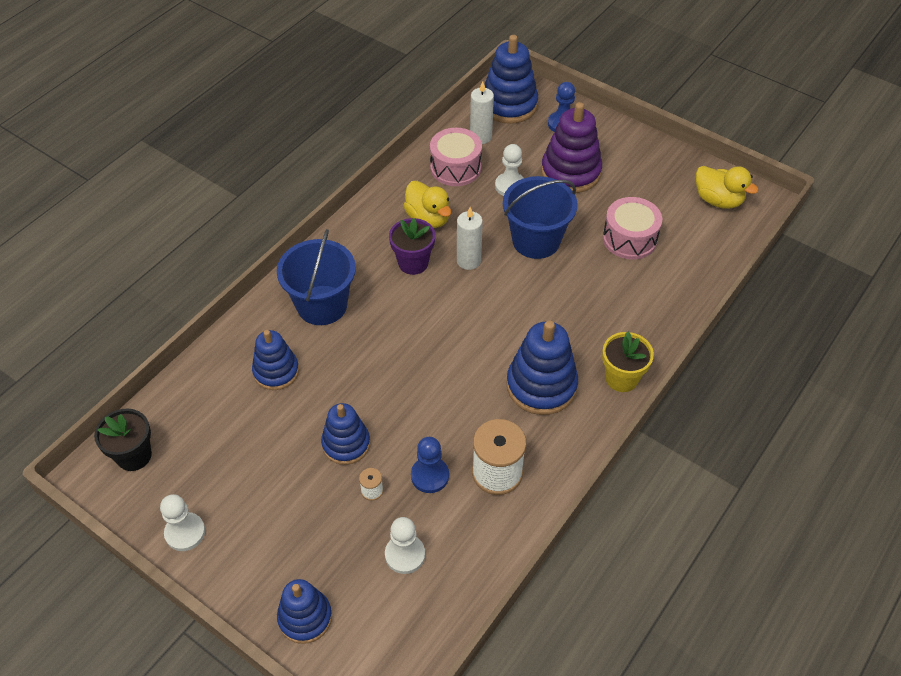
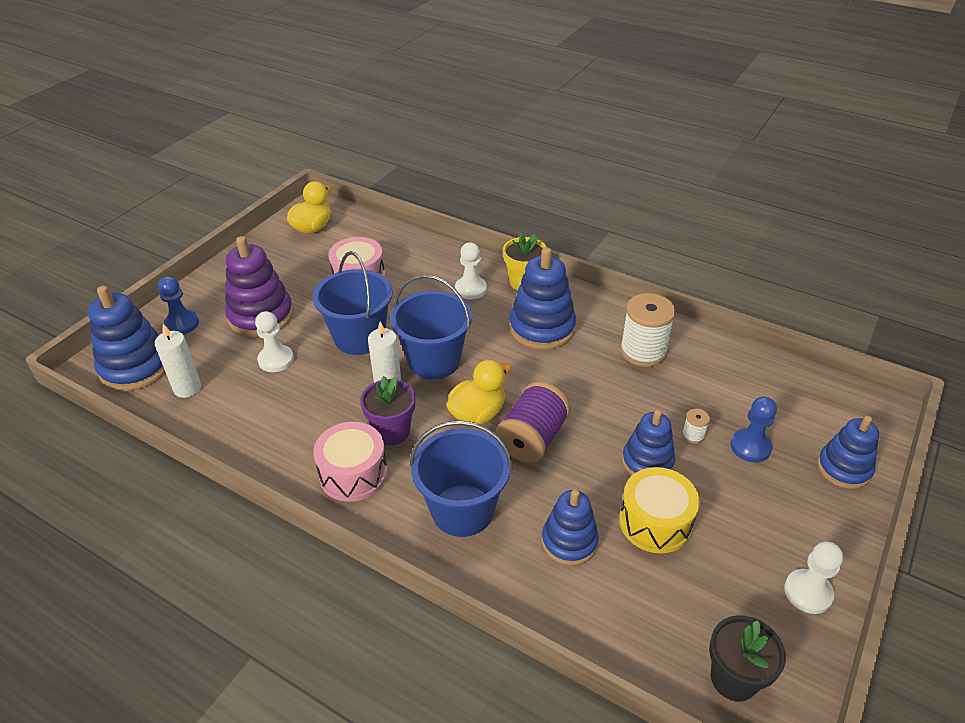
camera: 95 degrees left, 10 degrees down
(280, 435) = (655, 522): none -> yellow drum
(389, 359) = (532, 438): none -> purple spool
(405, 555) = (748, 405): white pawn -> white pawn (470, 289)
(428, 218) = (321, 424): yellow duck -> yellow duck (478, 413)
(430, 476) = (662, 395): blue pawn -> blue pawn (750, 447)
(455, 168) = (238, 407): pink drum -> pink drum (353, 474)
(498, 294) = (434, 361): none -> blue bucket

